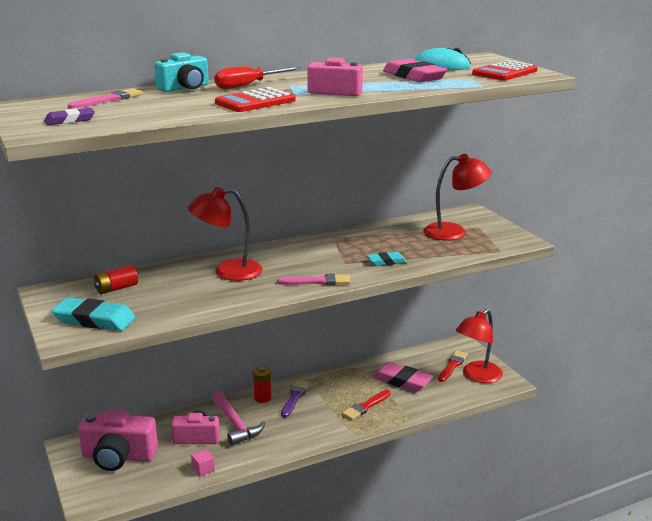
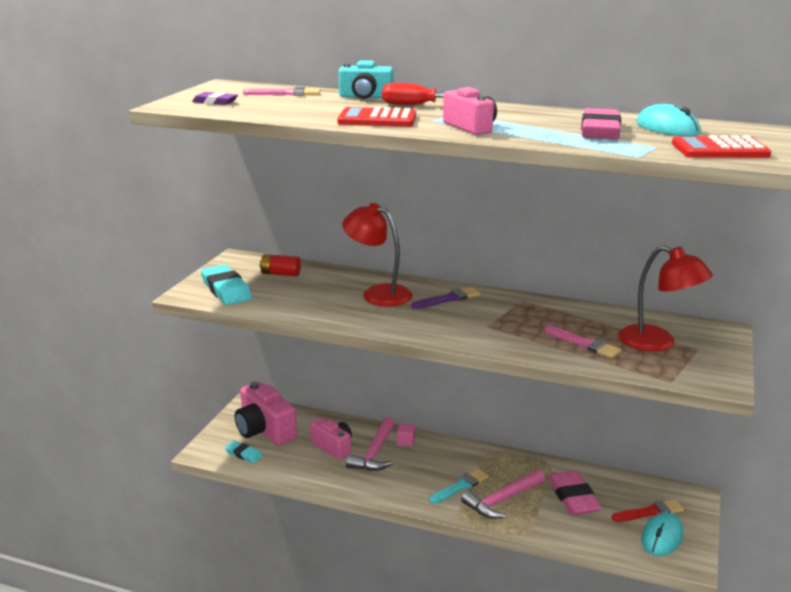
camera: 45 degrees right, 0 degrees up
(203, 469) = (303, 473): pink cube -> pink cube (406, 441)
(262, 398) = (426, 444): red battery -> none
(295, 397) = (453, 458): purple brush -> purple brush (448, 299)
(318, 281) = (431, 332): pink brush -> pink brush (584, 344)
(327, 413) = (460, 486): none -> turquoise brush
(365, 406) = (502, 500): red brush -> pink hammer
(386, 261) = (527, 341): turquoise eraser -> turquoise eraser (243, 454)
(477, 376) = (662, 537): red lamp -> turquoise mouse

